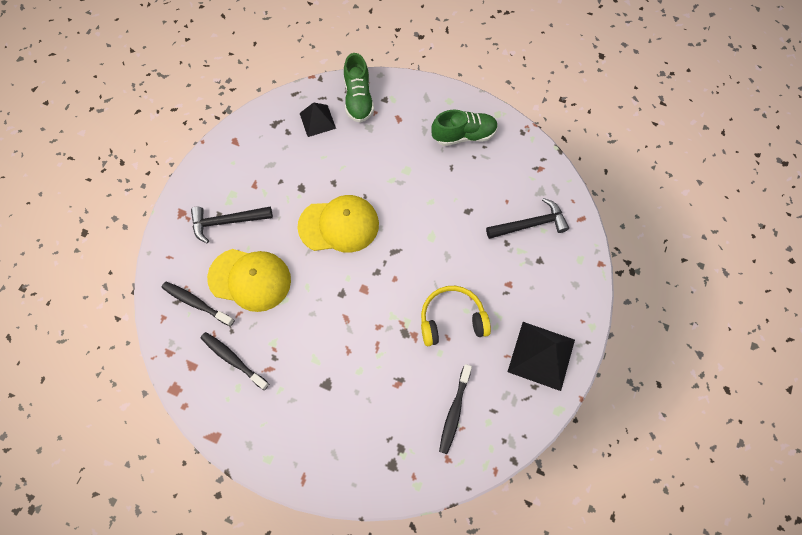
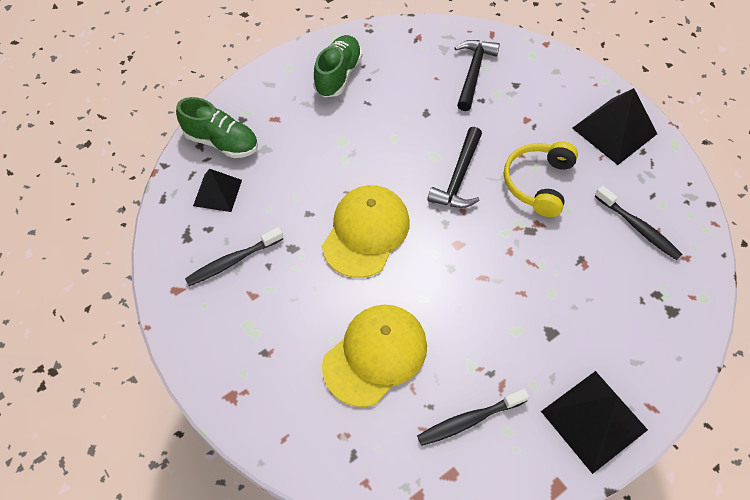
camera: 60 degrees left, 10 degrees down
(196, 303) = (369, 432): black toothbrush -> black toothbrush (232, 261)
(227, 222) = (281, 347): black hammer -> black hammer (458, 177)
(273, 441) = (594, 420): none -> black pyramid

